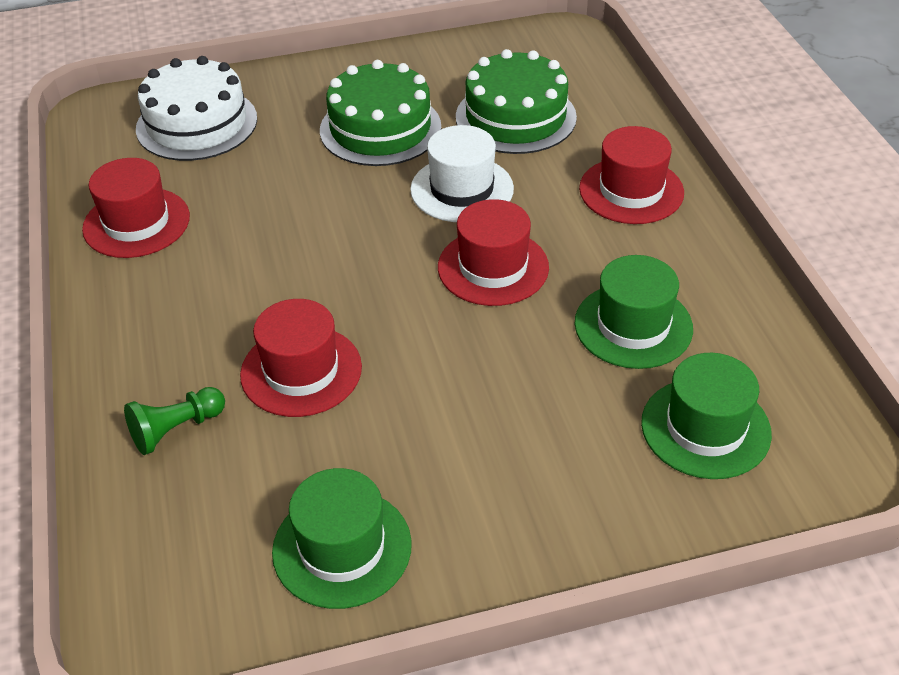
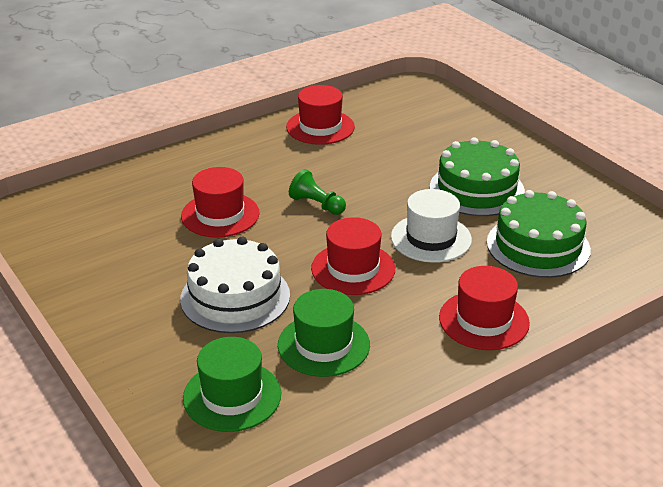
camera: 70 degrees right, 10 degrees down
(176, 429) = (159, 185): green pawn -> green pawn (317, 204)
(197, 124) = (429, 120): white cake -> white cake (235, 297)
(342, 548) = (89, 261): green hat -> none

